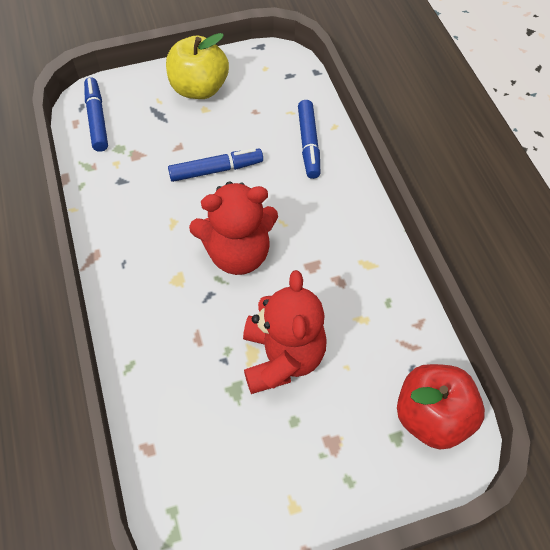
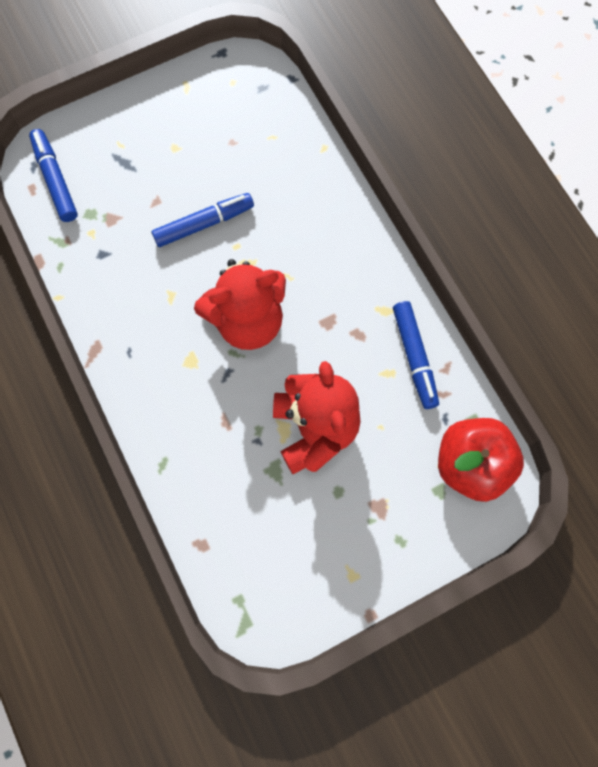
camera: 10 degrees left, 15 degrees up
(199, 88) = (163, 121): yellow apple -> none
(308, 144) = (299, 175): blue marker -> blue marker (414, 357)

